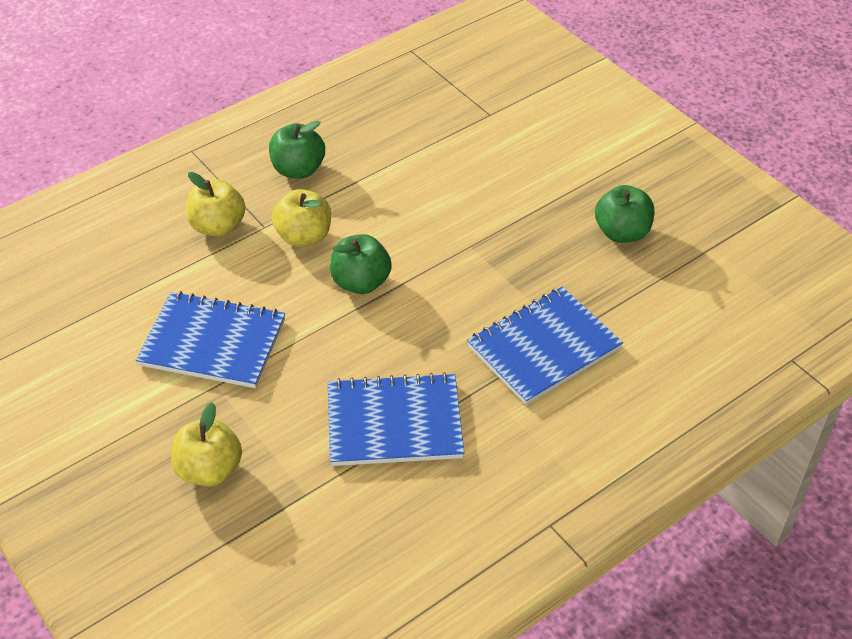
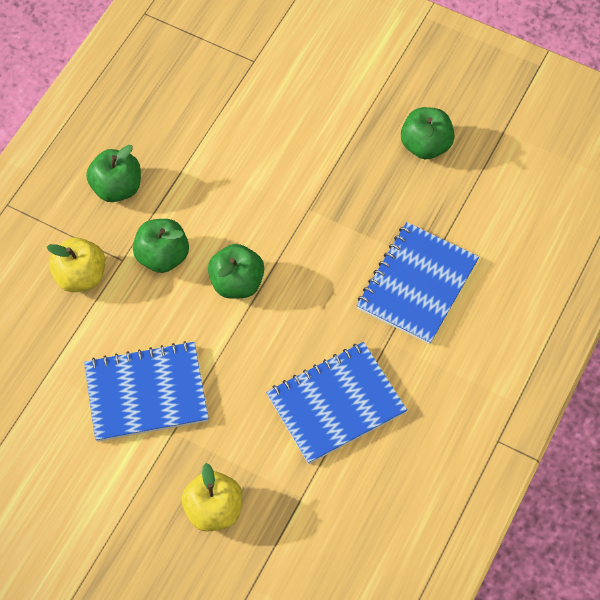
camera: 25 degrees left, 15 degrees up
(304, 237) = (162, 256): yellow apple -> green apple

